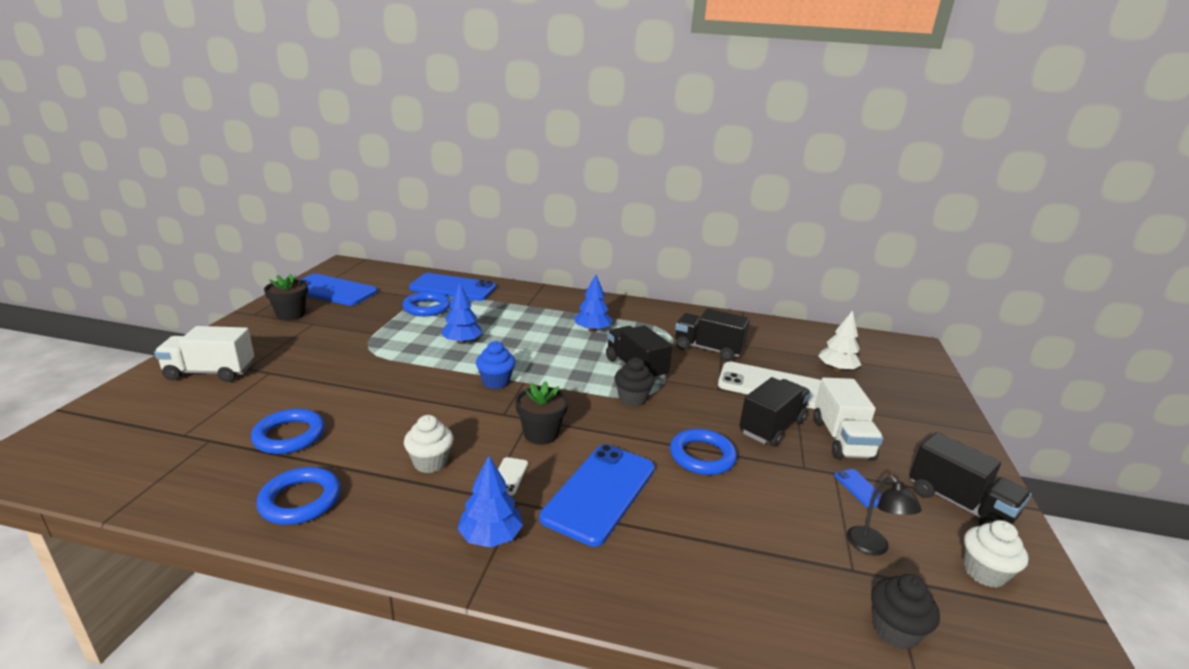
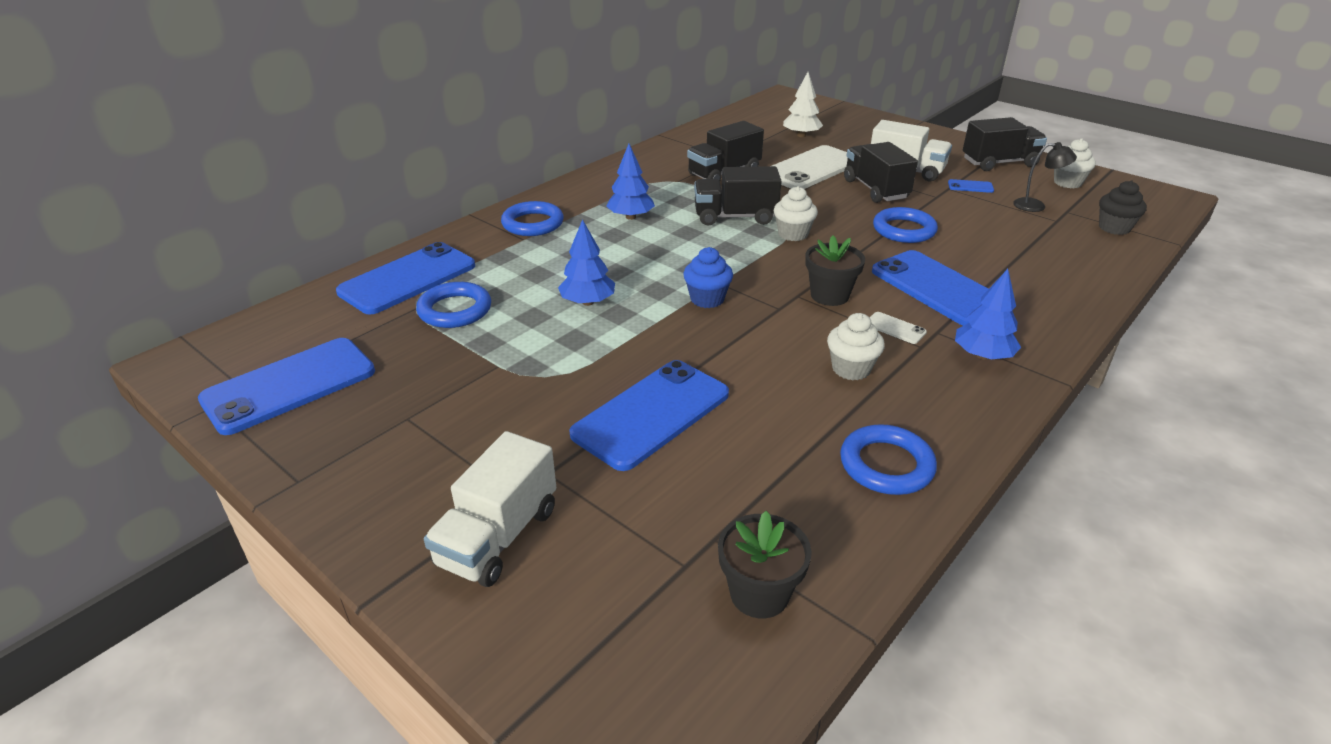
camera: 60 degrees left, 10 degrees up
(289, 436) = (743, 464): blue ring -> blue ring (533, 223)
(291, 314) = (346, 438): black flower pot -> black flower pot (759, 594)
(338, 391) = (652, 414): none -> blue phone
(632, 399) = (793, 234): black cupcake -> white cupcake

